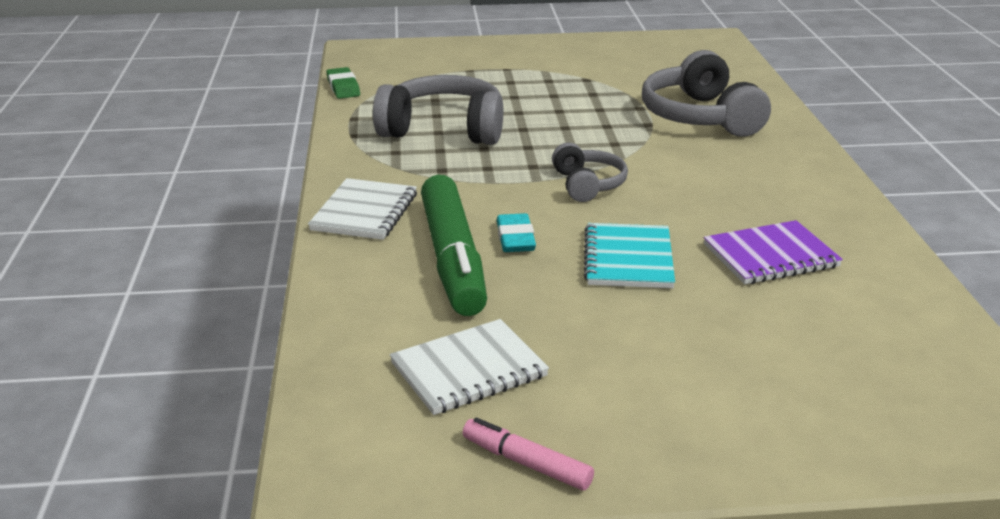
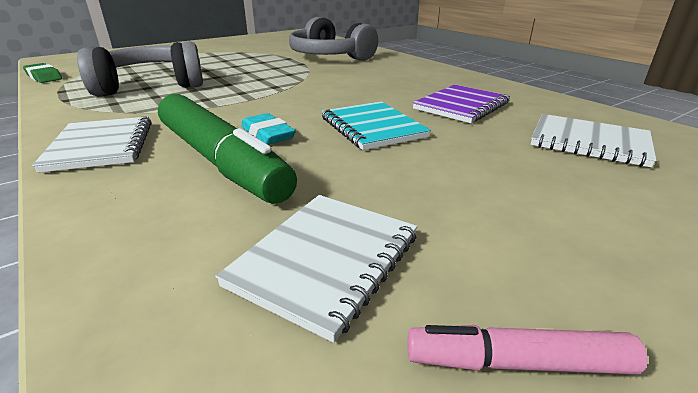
camera: 30 degrees left, 0 degrees up
(588, 184) = (293, 94): grey headphones -> none
(848, 348) = (589, 142): none -> white notebook

